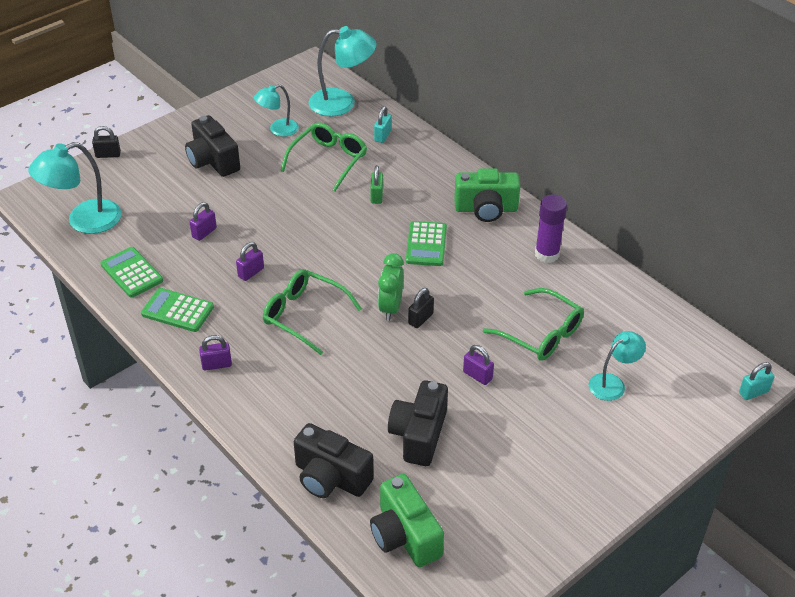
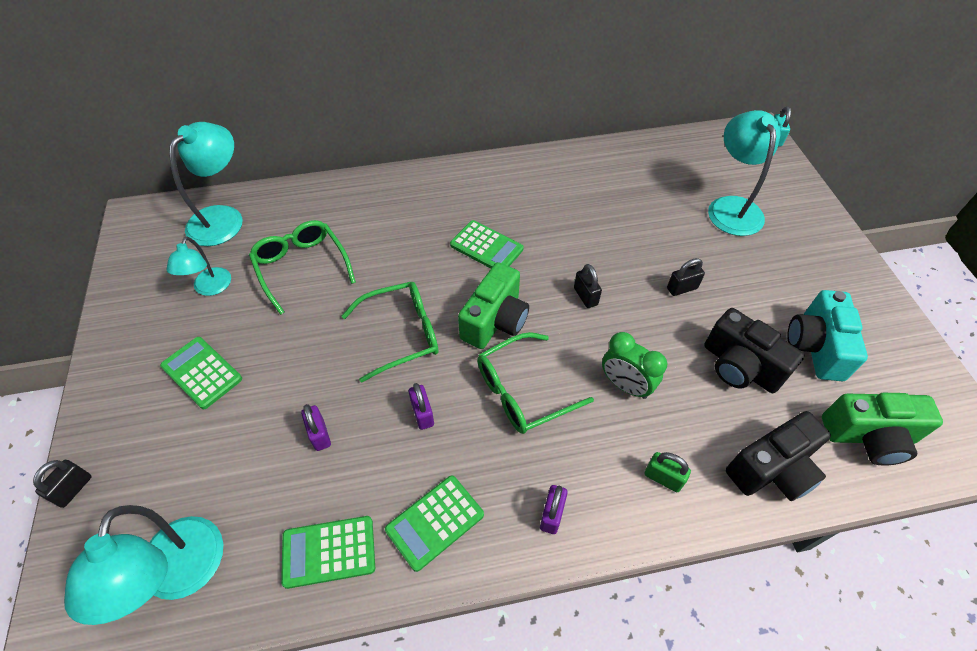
camera: 60 degrees left, 10 degrees up
(213, 161) = (202, 372): black camera -> green calculator
(376, 196) = (389, 253): green padlock -> green padlock (663, 478)
(382, 136) = (305, 210): turquoise padlock -> none
(390, 308) = (556, 312): green clock -> green clock (625, 385)
(477, 375) = (682, 288): purple padlock -> black padlock
(479, 482) = (815, 347): none -> turquoise camera
(486, 209) = (470, 186): green camera -> green camera (495, 320)
(541, 334) = (652, 223): green glasses -> green glasses (402, 334)
(547, 254) = (556, 175): purple glue stick -> none
(612, 383) = (731, 207): turquoise lamp -> turquoise lamp, size x1.65

